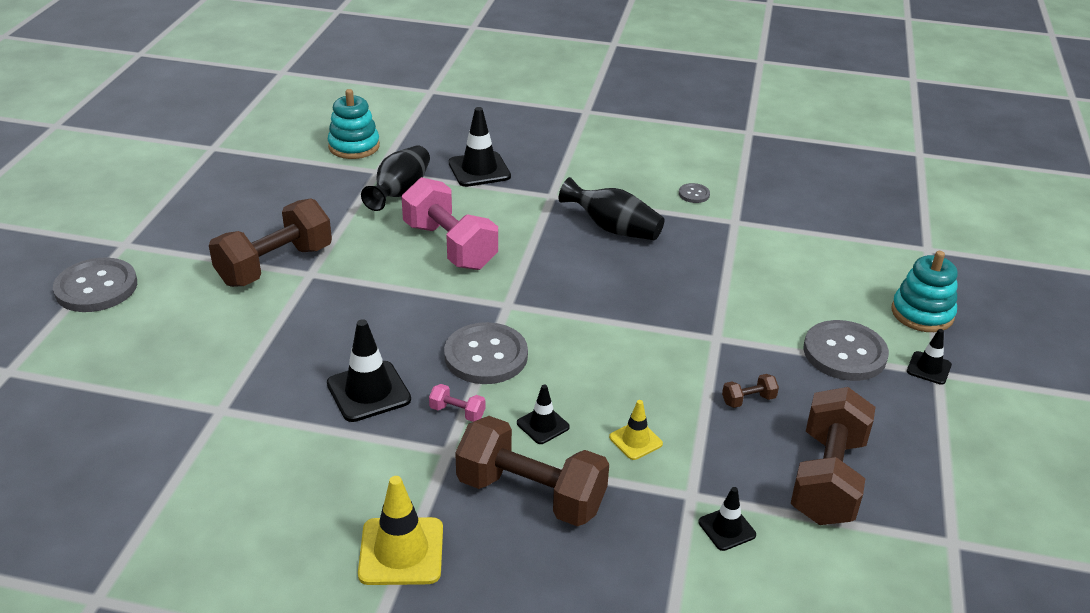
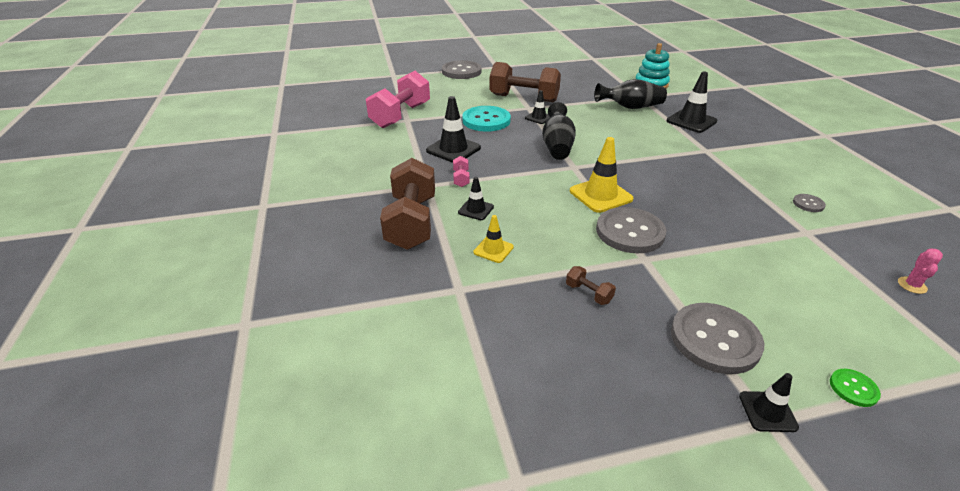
camera: 65 degrees right, 0 degrees up
(310, 328) = (486, 120): none -> turquoise button
(401, 551) = (340, 194): yellow traffic cone -> yellow traffic cone (600, 195)
(450, 246) = (604, 134): pink dumbbell -> pink dumbbell (400, 115)
(486, 356) = (518, 173): grey button -> grey button (630, 232)
(613, 229) = (707, 182): black vase -> black vase (557, 146)
(727, 528) = (436, 316): black traffic cone -> black traffic cone (538, 118)
(827, 478) = (535, 363): brown dumbbell -> none
(830, 215) = (912, 285): none -> pink cactus
(922, 313) = (853, 388): turquoise stacking toy -> green button

